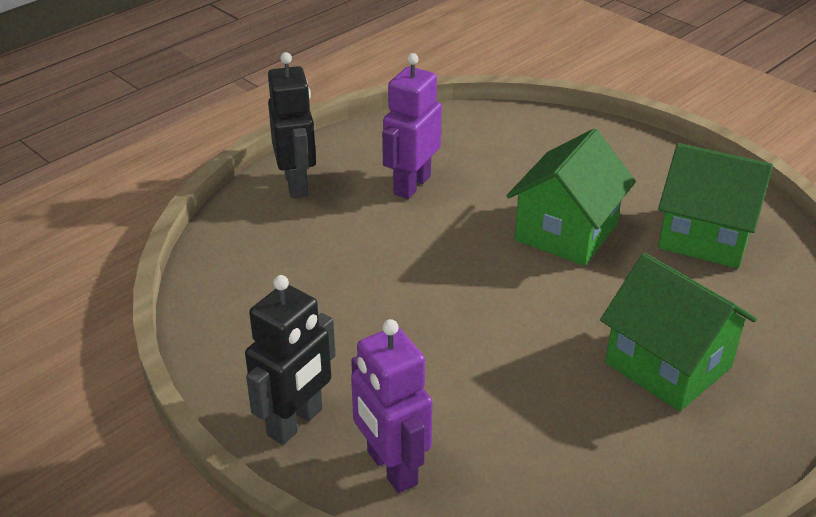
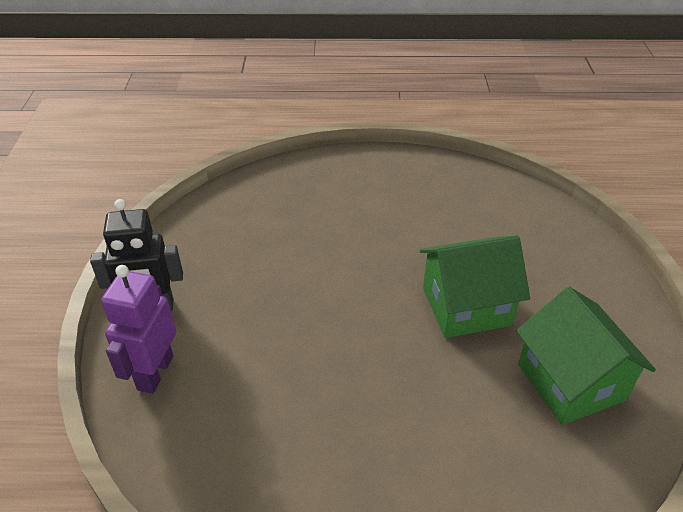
camera: 45 degrees right, 5 degrees up
(297, 184) = (344, 170): black robot -> none
(411, 185) = (409, 210): purple robot -> none
(668, 365) = (401, 450): green house -> none

